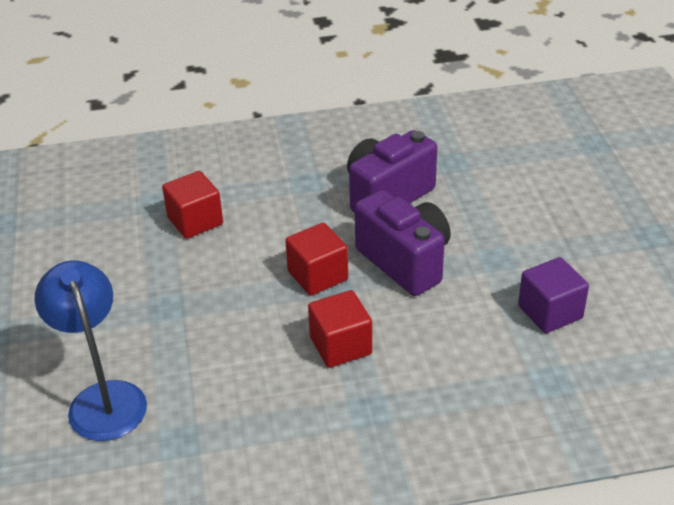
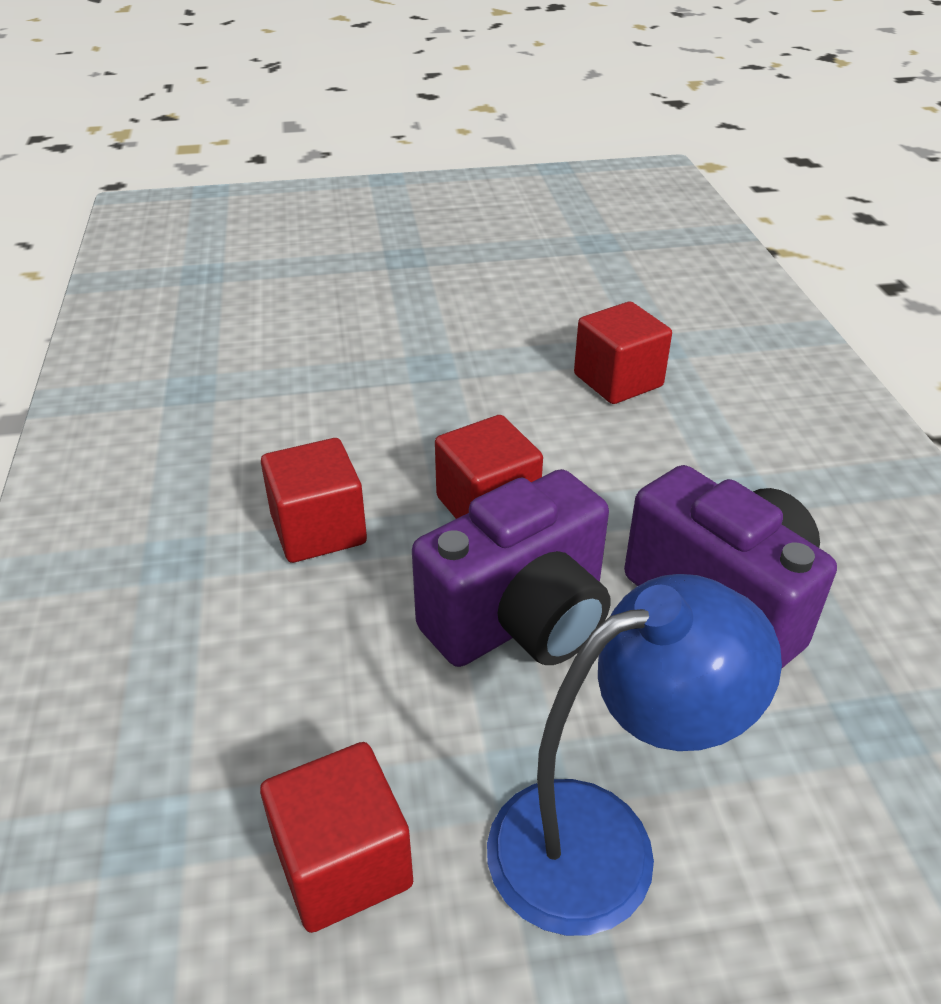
camera: 90 degrees right, 0 degrees up
(103, 398) = (280, 332): blue lamp -> blue lamp (603, 840)
(550, 312) = (343, 864): purple cube -> red cube

